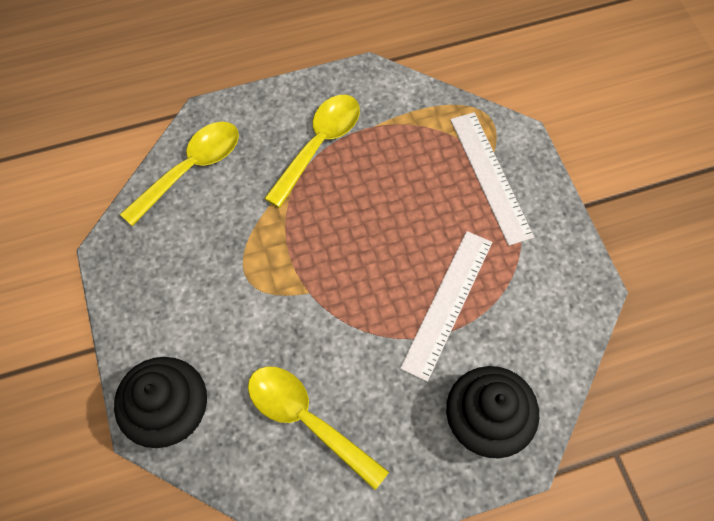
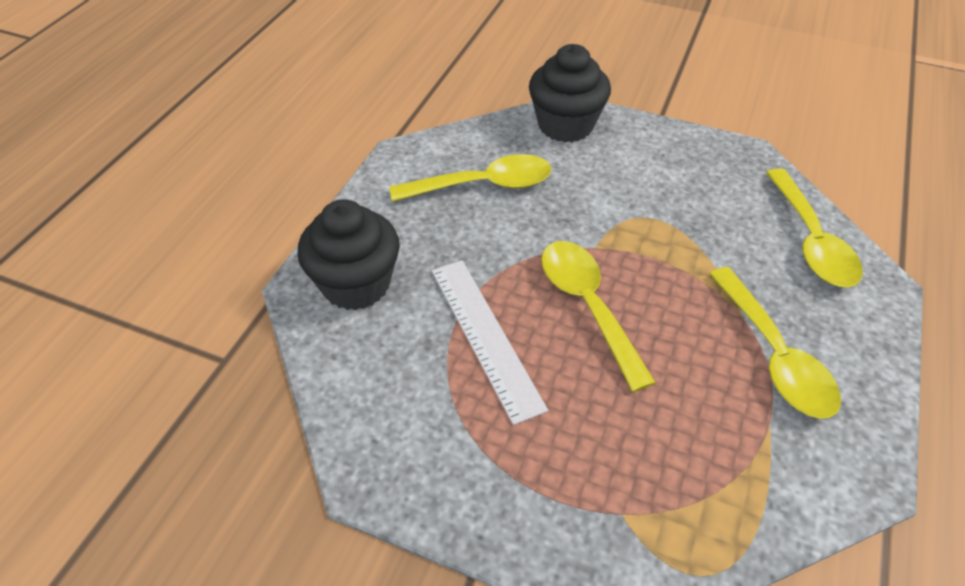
camera: 130 degrees right, 15 degrees down
(368, 261) = (588, 306): none -> yellow spoon
(490, 176) = (599, 495): white ruler -> none

